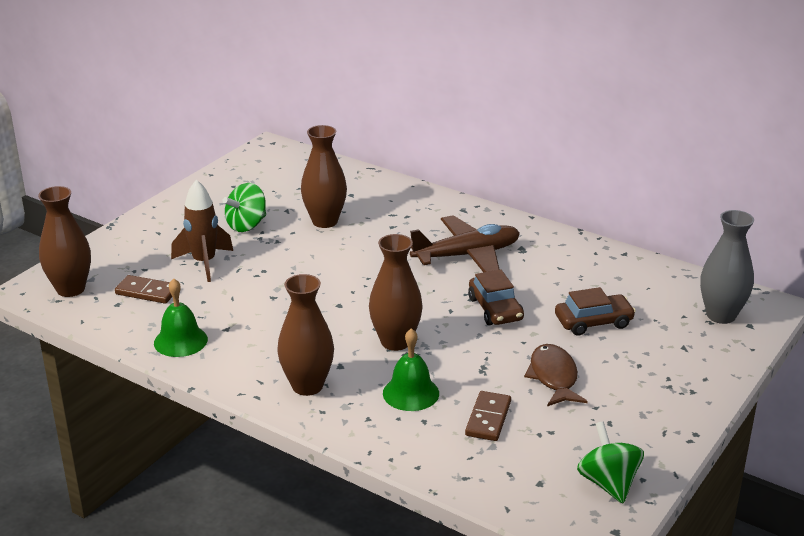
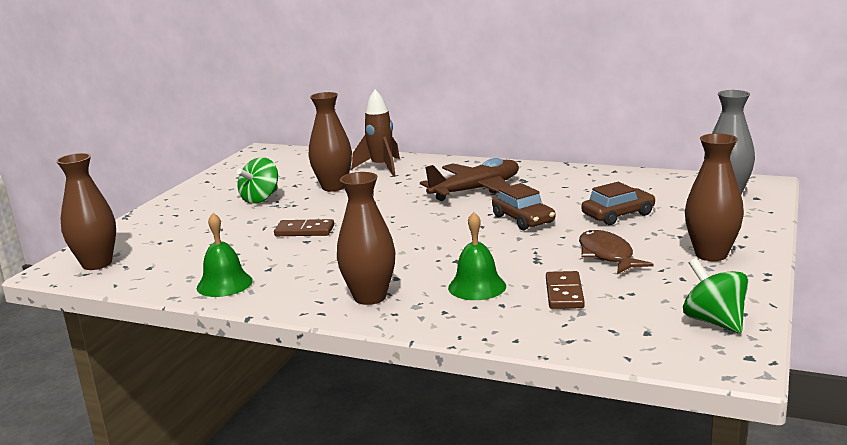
camera: 10 degrees left, 10 degrees down
(147, 292) = (177, 255): brown domino -> brown domino (304, 231)
(204, 263) = (229, 228): brown rocket -> brown rocket (381, 167)
(395, 342) = (442, 254): brown vase -> brown vase (711, 254)

